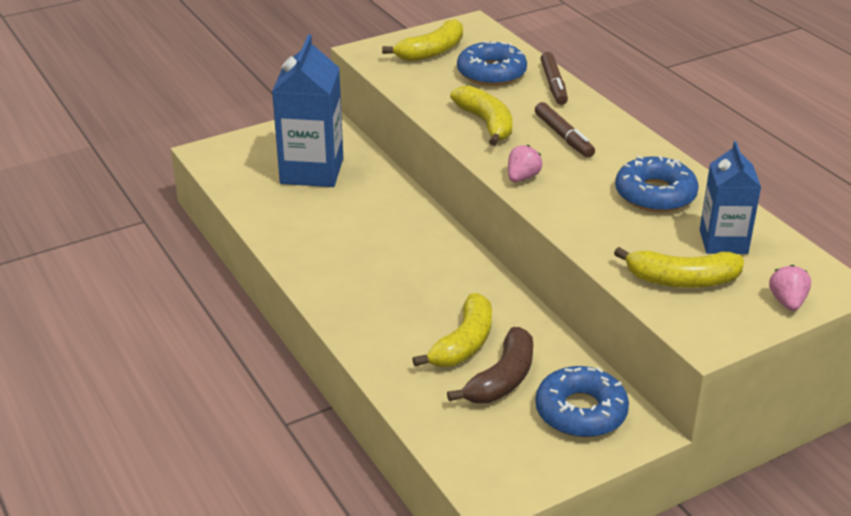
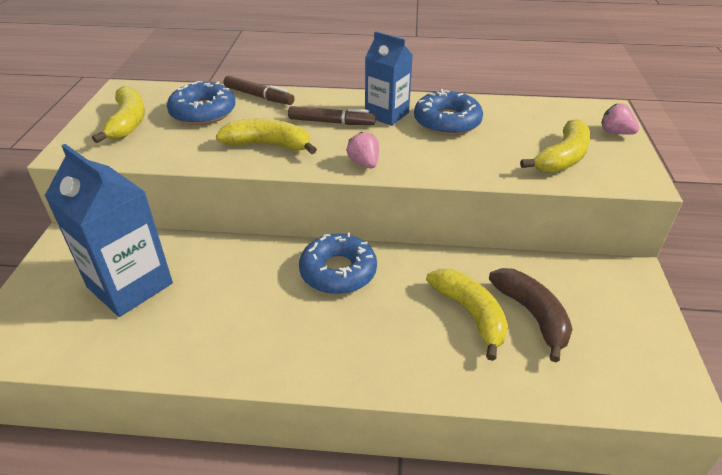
camera: 55 degrees left, 5 degrees up
(580, 411) = (598, 292): blue donut -> blue donut (338, 271)
(723, 242) = (528, 123): blue carton -> blue carton (387, 114)

